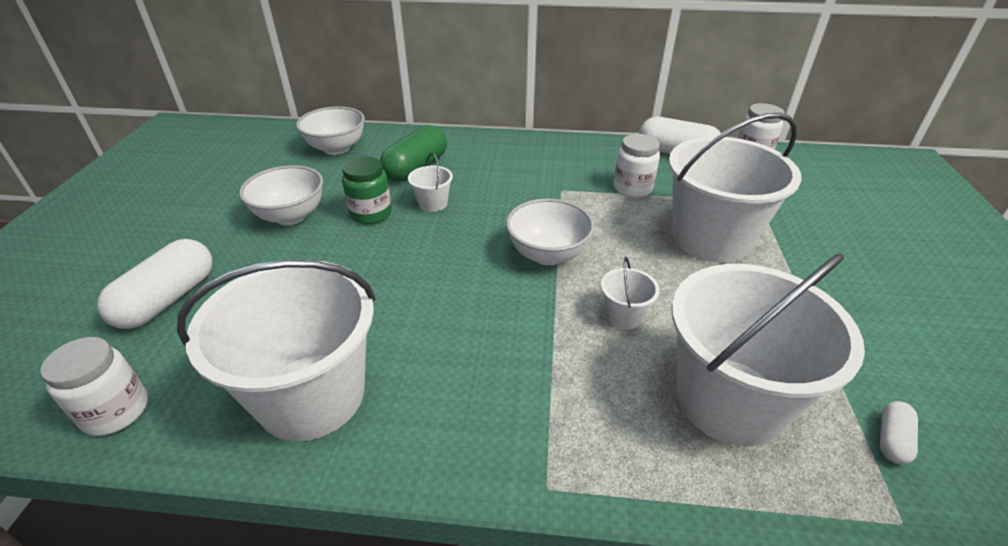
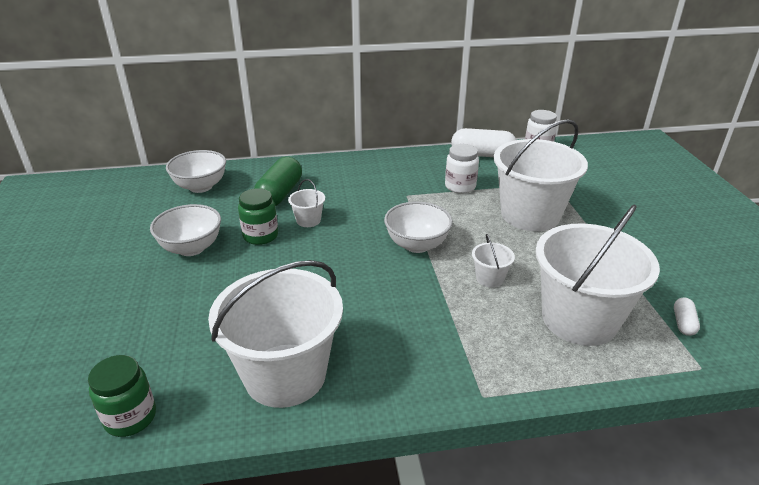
camera: 15 degrees left, 5 degrees down
(116, 411) = (130, 417): white jar -> green jar
(168, 299) = (121, 330): white capsule -> none

